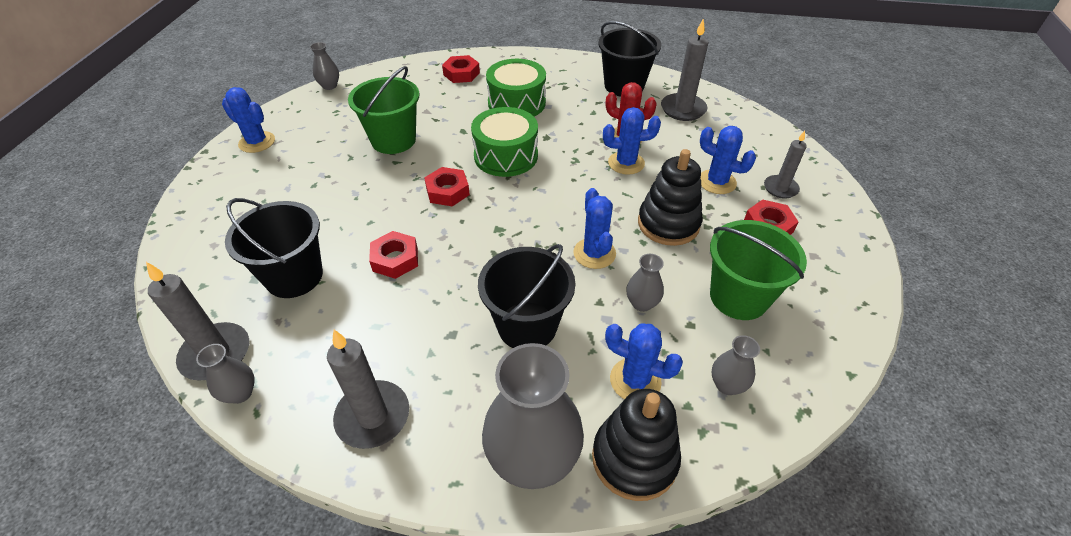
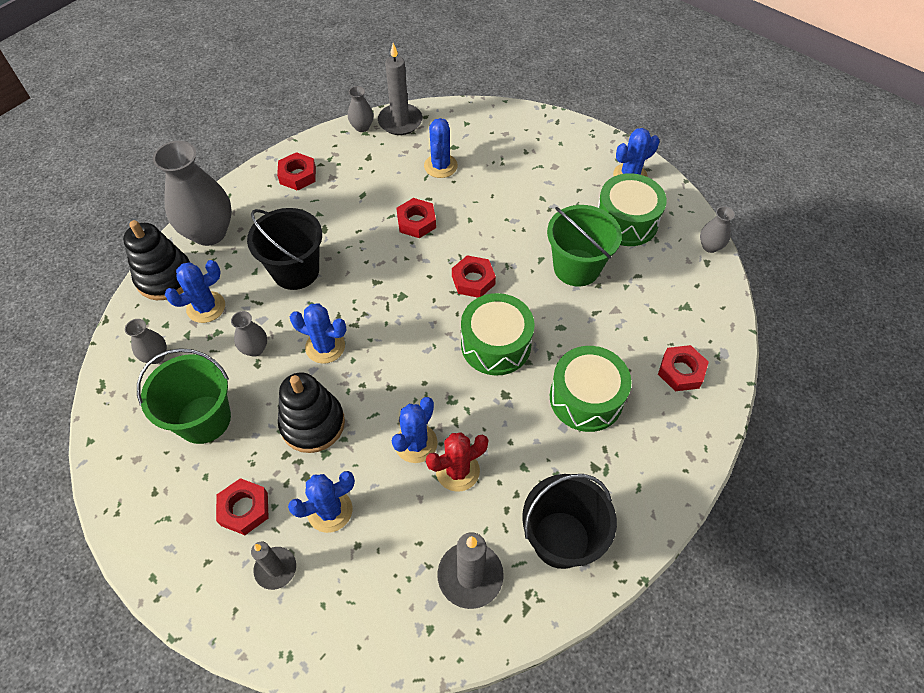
camera: 120 degrees right, 10 degrees up
(294, 276) = (440, 166): black bucket -> blue cactus
(322, 129) = (626, 221): none -> green drum
(373, 416) = (298, 175): grey candle -> red nut

